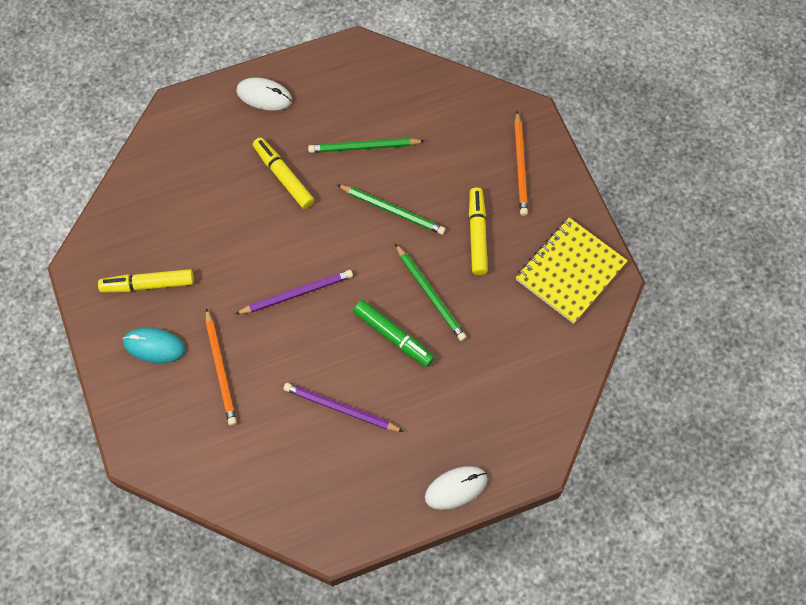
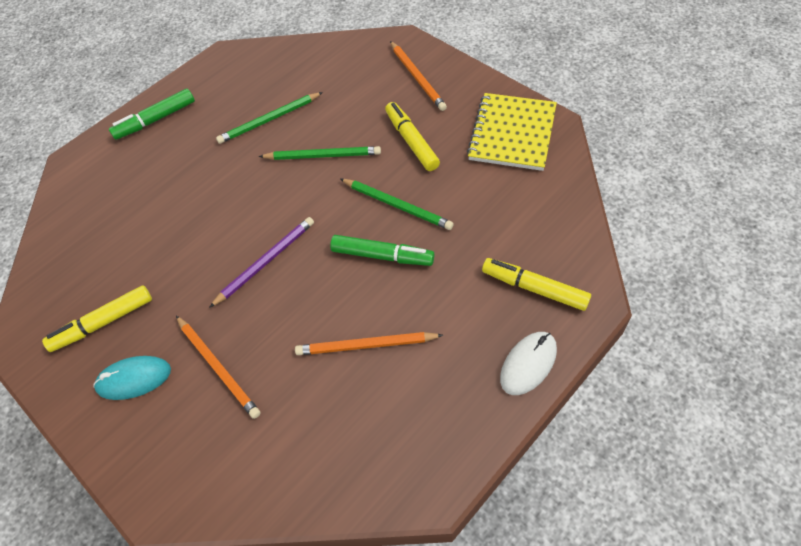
camera: 20 degrees left, 10 degrees down
(264, 96) = (155, 120): white mouse -> green marker
(283, 176) = (204, 172): yellow marker -> yellow marker (534, 288)
(340, 409) = (366, 345): purple pencil -> orange pencil

